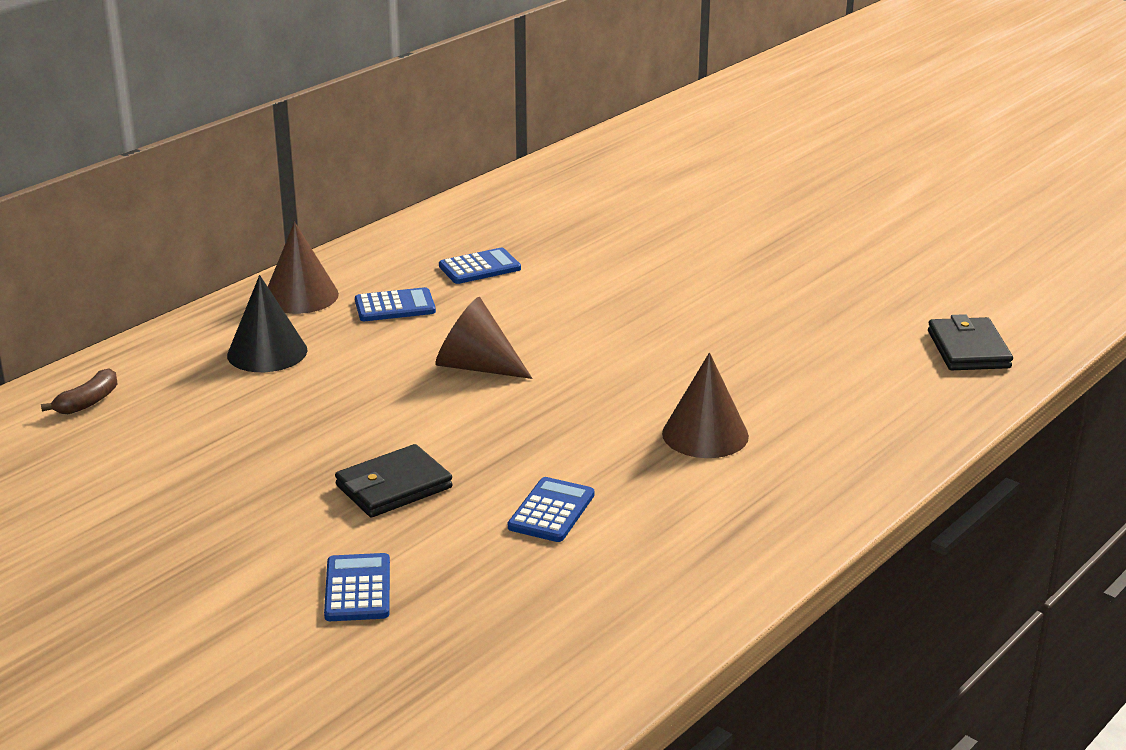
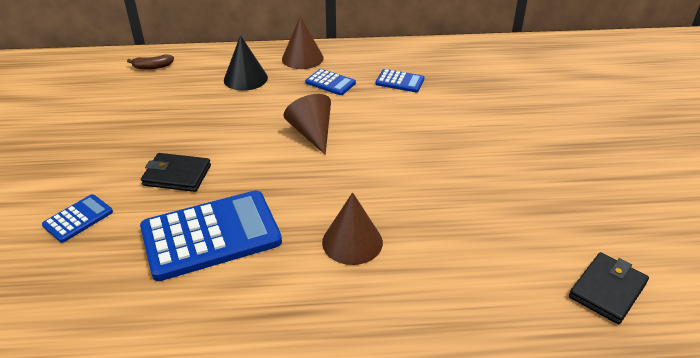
camera: 45 degrees right, 10 degrees up
(551, 511) = (211, 235): blue calculator -> blue calculator, size x2.11

